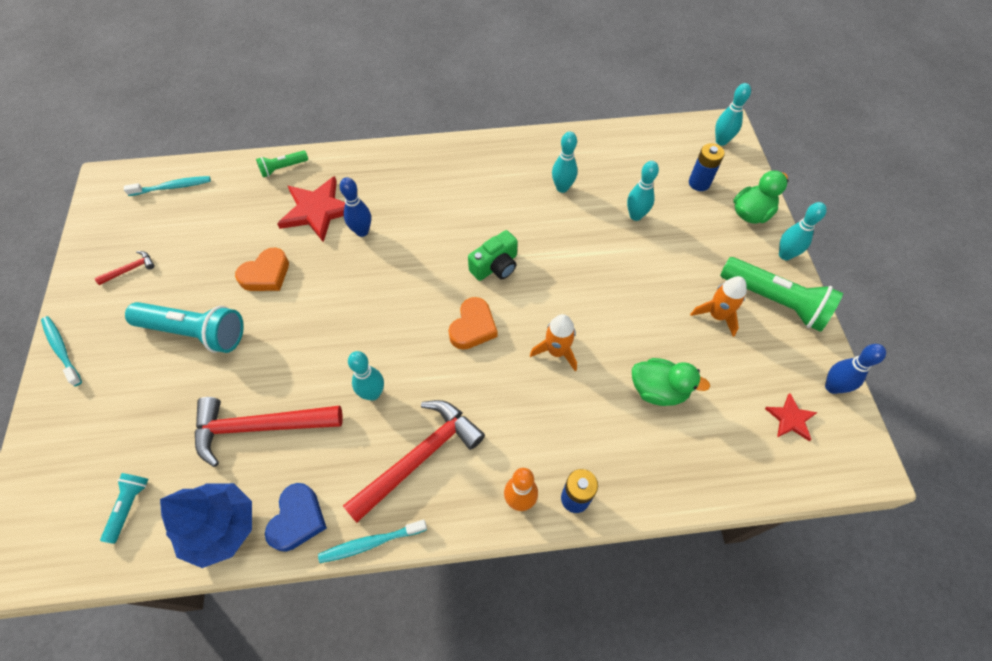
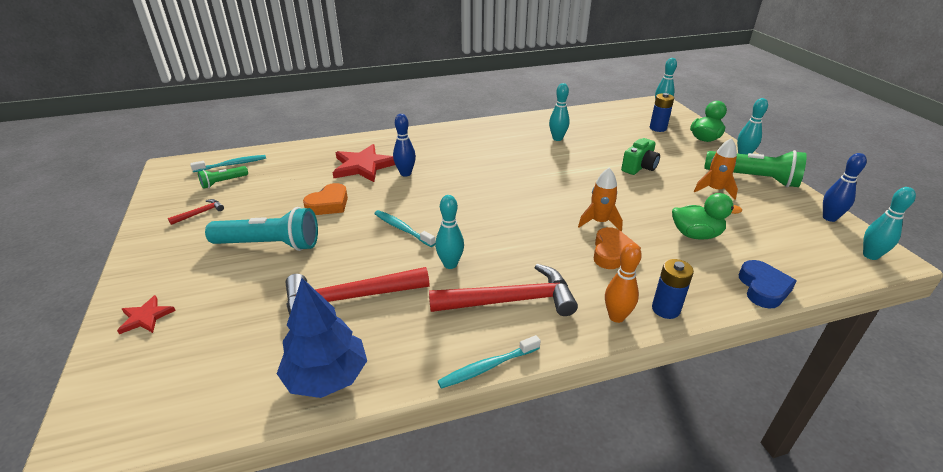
camera: 10 degrees left, 25 degrees down
(61, 350) = (136, 269): turquoise toothbrush -> turquoise toothbrush (402, 229)
(129, 507) = (222, 374): turquoise flashlight -> none
(283, 168) = (327, 147): green flashlight -> green flashlight (223, 182)
(298, 519) = (406, 359): blue heart -> blue heart (763, 288)
(419, 458) = (510, 300): red hammer -> red hammer turned 45 degrees clockwise
(473, 327) = (522, 216): orange heart -> orange heart (612, 253)
(495, 266) = (525, 181): green camera -> green camera (639, 167)
(635, 215) = (621, 147): turquoise bowling pin -> turquoise bowling pin (870, 255)
(790, 418) = (811, 239): red star -> red star (146, 317)

